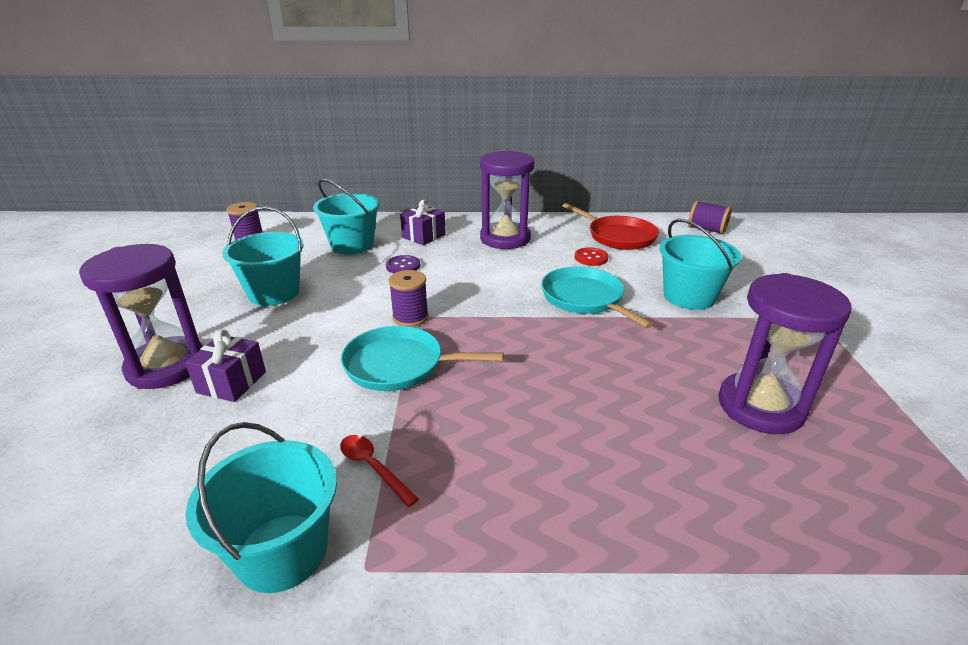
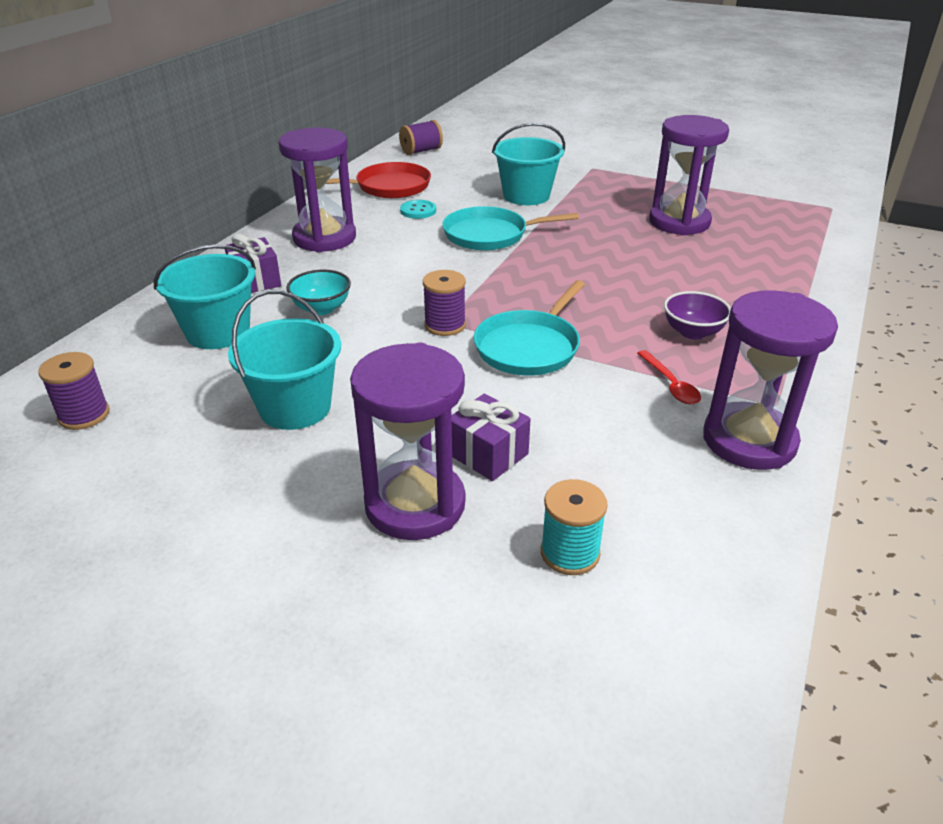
camera: 65 degrees left, 5 degrees up
(102, 454) = (570, 553): none -> turquoise spool
(282, 552) = (749, 440): turquoise bucket -> purple hourglass
(373, 467) = (670, 384): red spoon -> red spoon turned 90 degrees counterclockwise
(403, 266) = (321, 308): purple button -> turquoise bowl
(492, 466) = (692, 332): none -> purple bowl
(591, 258) = (418, 211): red button -> turquoise button

